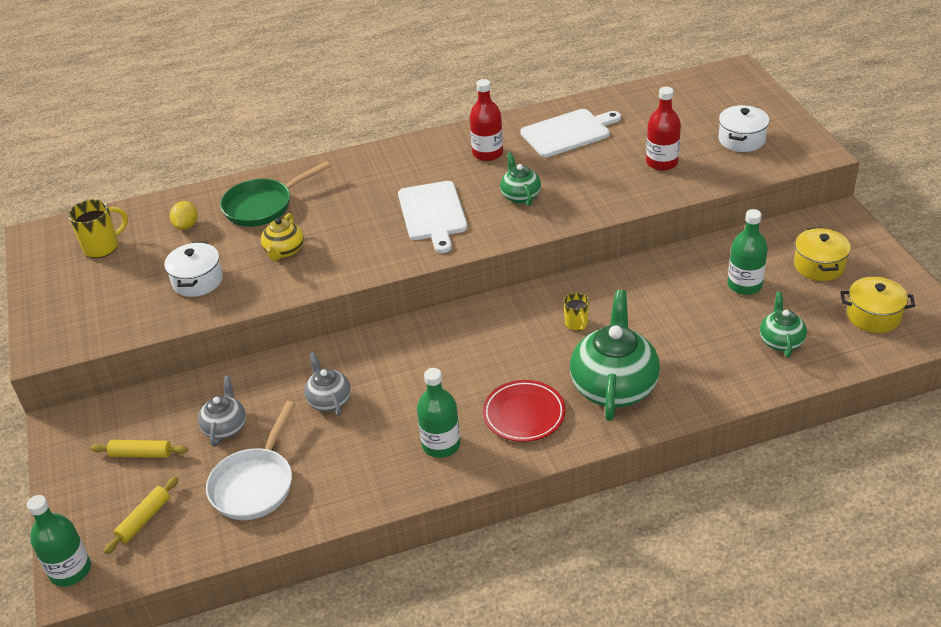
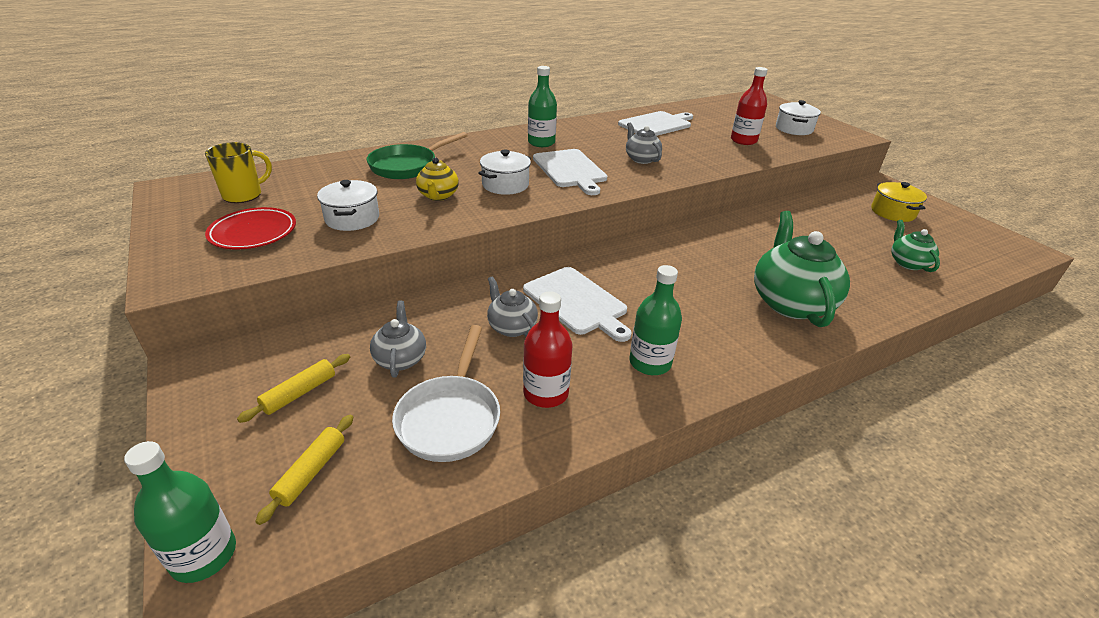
camera: 15 degrees left, 5 degrees down
(141, 454) = (299, 393): yellow rolling pin -> yellow rolling pin turned 45 degrees counterclockwise
(186, 226) = (333, 179): yellow lemon -> none
(356, 236) = (505, 185): none -> white pot
(399, 376) = (577, 302): none -> white cutting board
(487, 153) = (598, 135): red bottle -> red bottle (546, 393)
(520, 196) = (641, 159): green teapot -> grey teapot
(524, 414) = (720, 330): red plate -> red plate (253, 233)
(576, 324) = (724, 256): yellow mug -> none
(744, 285) = (845, 226): green bottle -> green bottle (541, 143)
(873, 316) = (964, 243): yellow pot -> none

